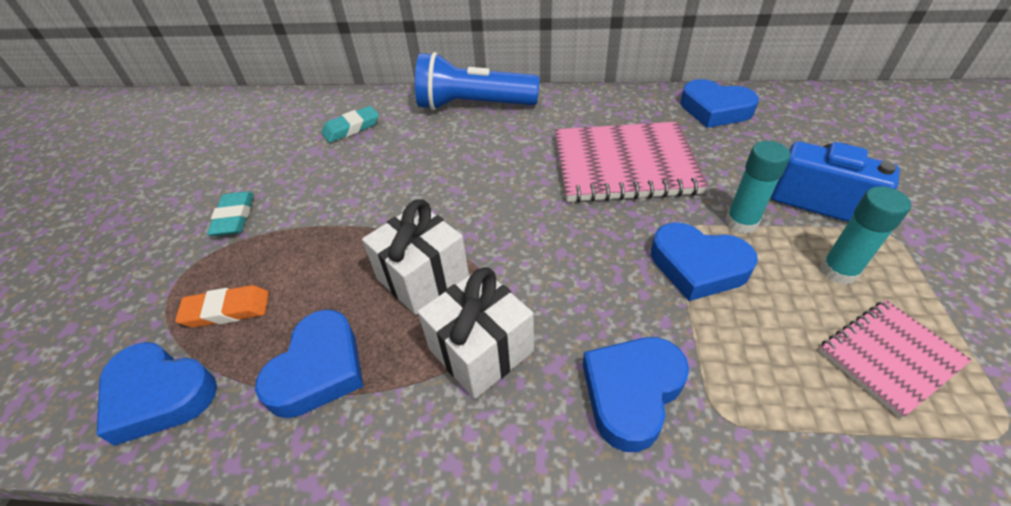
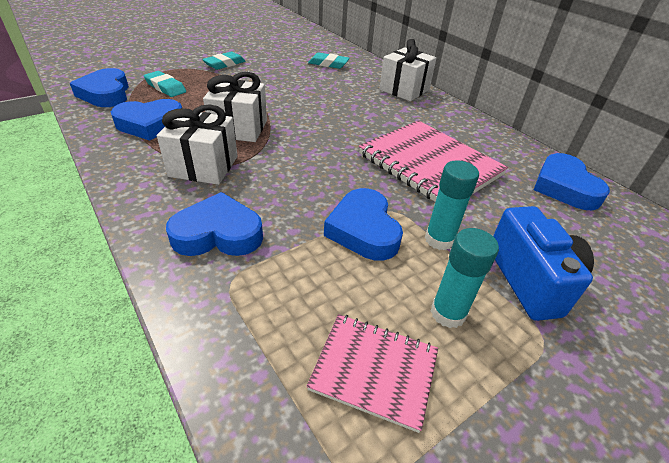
camera: 45 degrees right, 5 degrees down
(227, 310) = (165, 87): orange eraser -> turquoise eraser
(473, 105) = (404, 90): blue flashlight -> white gift

